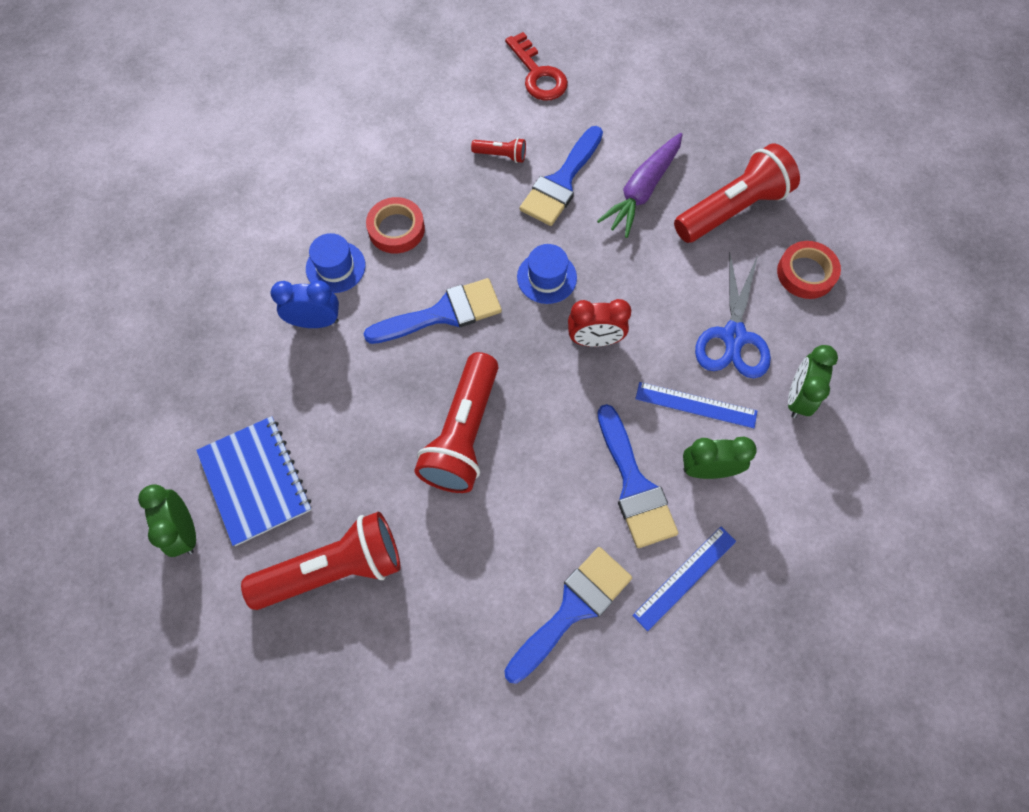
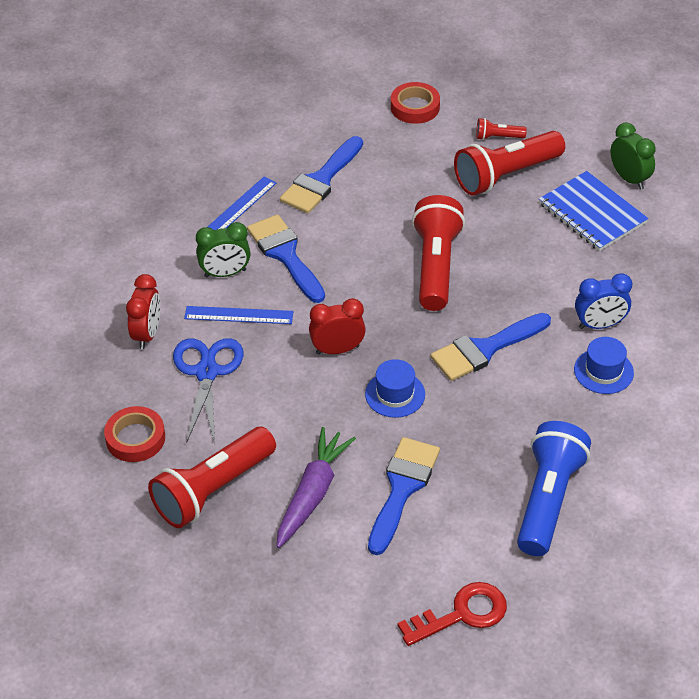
camera: 170 degrees right, 20 degrees down
(396, 229) = (559, 414): red tape -> red tape (415, 107)
(437, 151) = (548, 499): none -> blue flashlight
(501, 155) = (476, 507): red flashlight -> red flashlight (498, 137)
(538, 74) = (461, 614): red key -> red key turned 105 degrees clockwise
(798, 397) = (147, 334): green clock -> red clock

